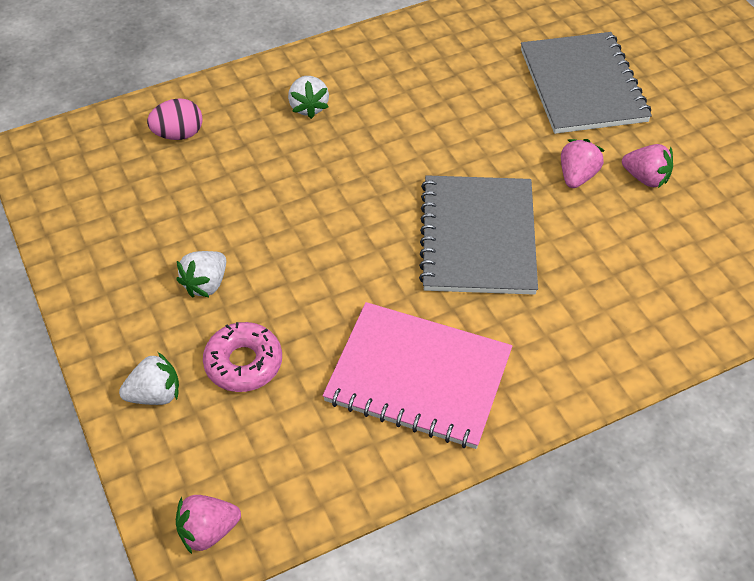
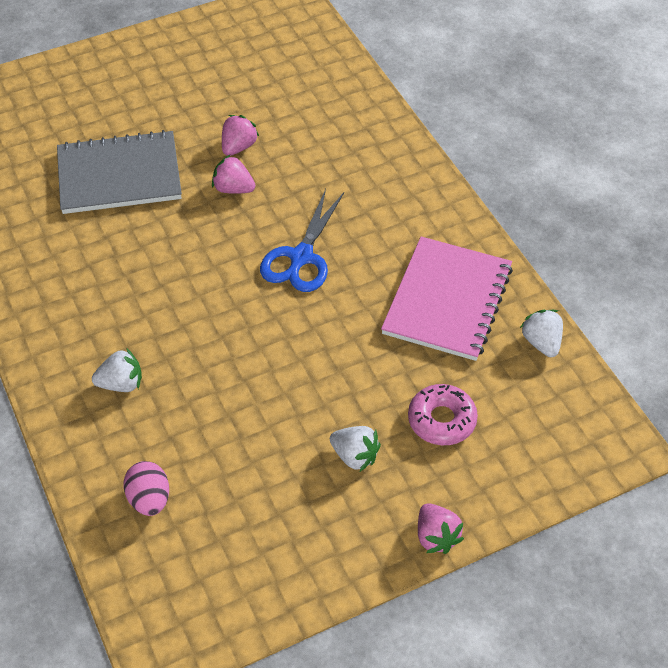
camera: 90 degrees left, 0 degrees up
(155, 394) = (479, 484): white strawberry -> white strawberry (541, 343)
(208, 531) = (601, 433): pink strawberry -> pink strawberry (436, 537)
(478, 237) = (301, 257): grey notebook -> blue scissors

